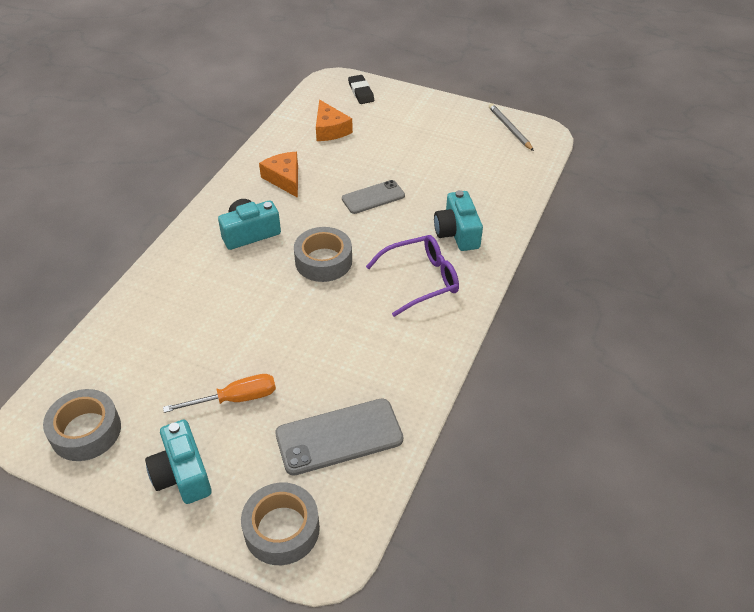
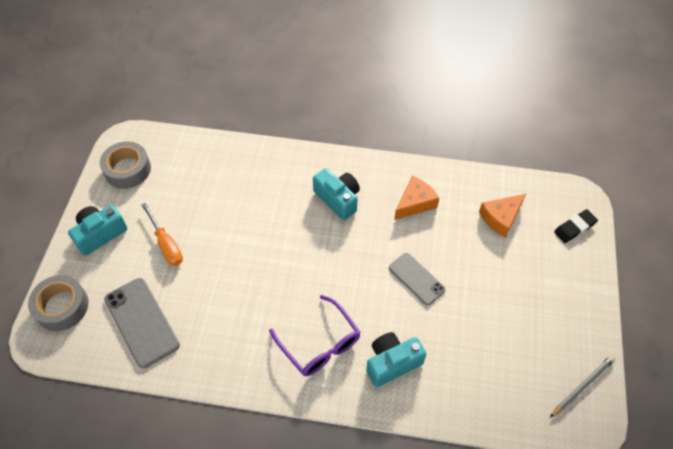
camera: 75 degrees right, 10 degrees up
(323, 261) = (321, 261): grey tape -> none

